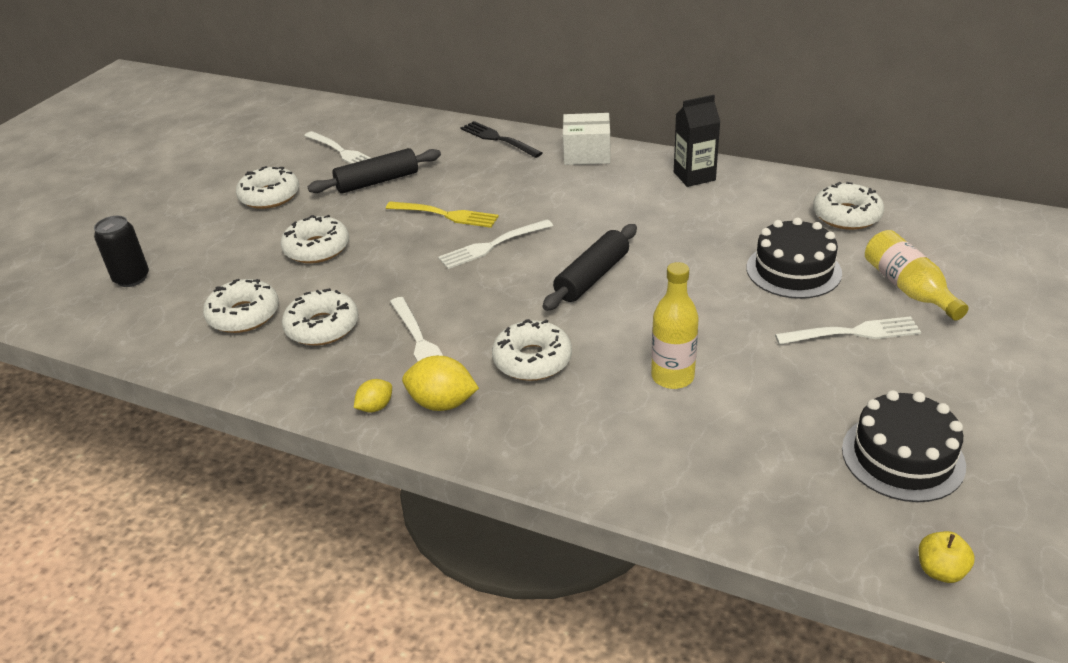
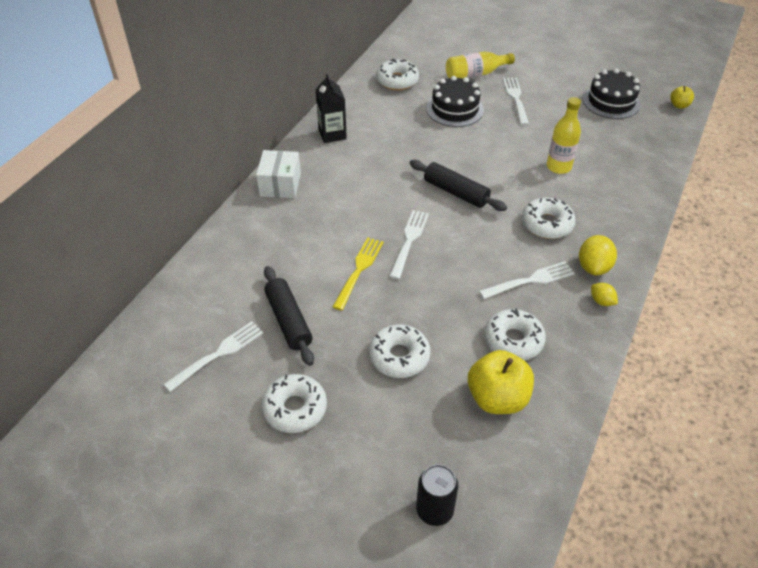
camera: 90 degrees left, 10 degrees up
(244, 315) = (497, 398): white donut -> yellow apple
(493, 245) = (409, 241): white fork -> white fork turned 135 degrees counterclockwise
(499, 139) = (235, 236): black fork -> none

